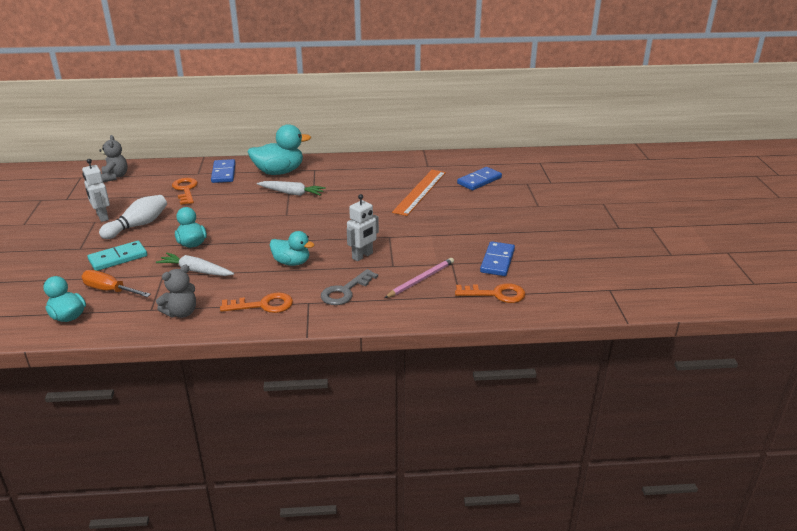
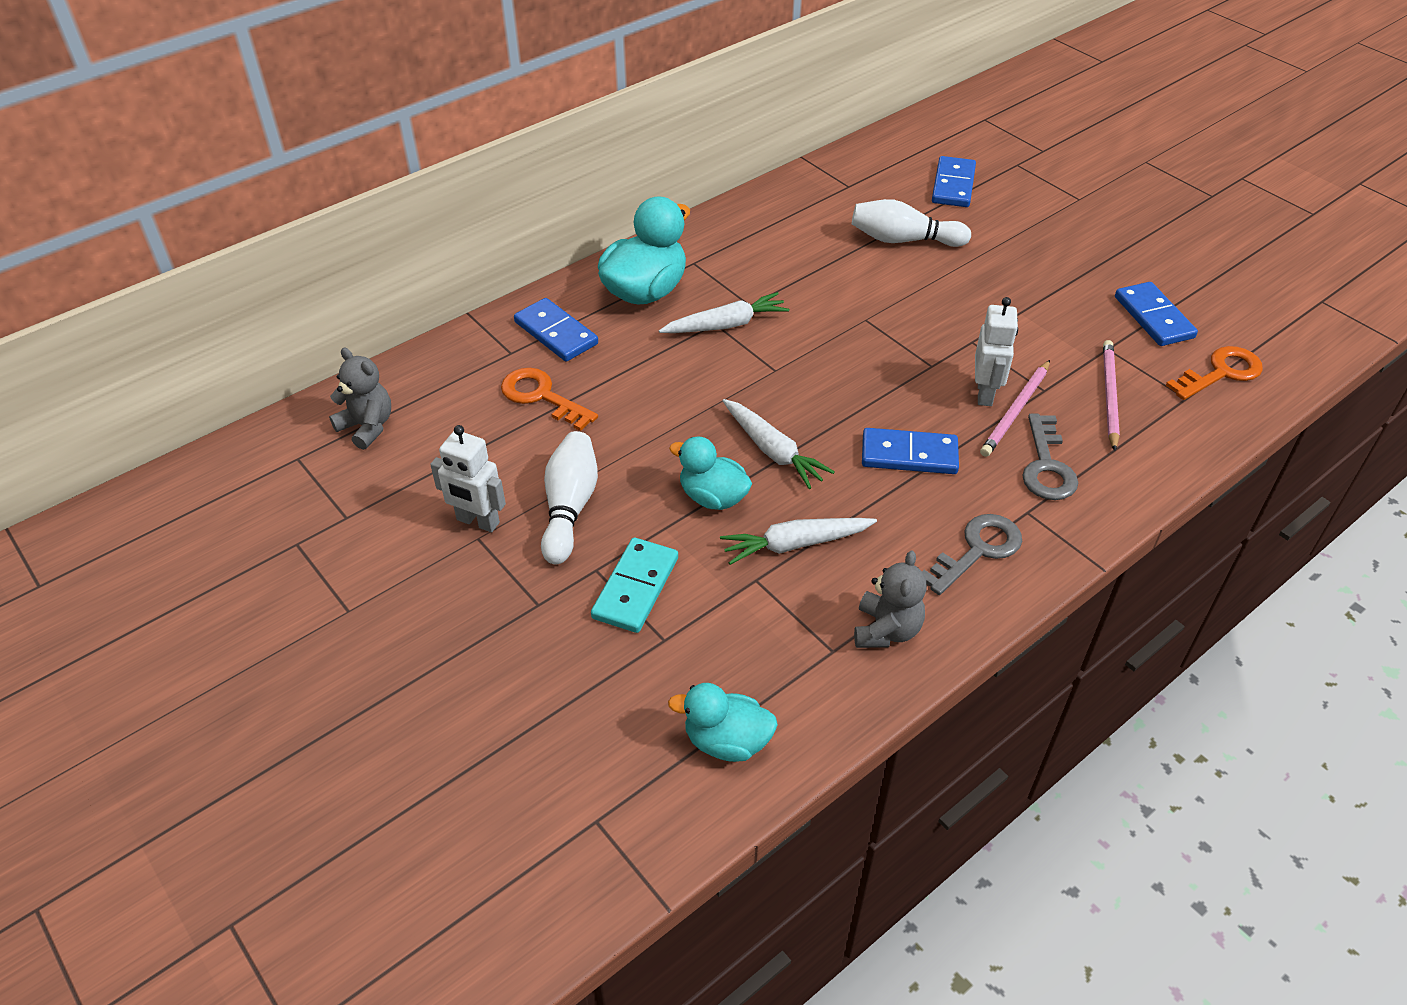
camera: 35 degrees left, 15 degrees up
(110, 290) = (718, 654): orange screwdriver -> none
(239, 239) = (773, 451): none -> white carrot
(263, 305) = (977, 550): orange key -> grey key
(292, 262) = (909, 455): turquoise duck -> blue domino
(366, 267) = (1016, 410): none -> pink pencil
(420, 192) = (903, 240): orange ruler -> white bowling pin

